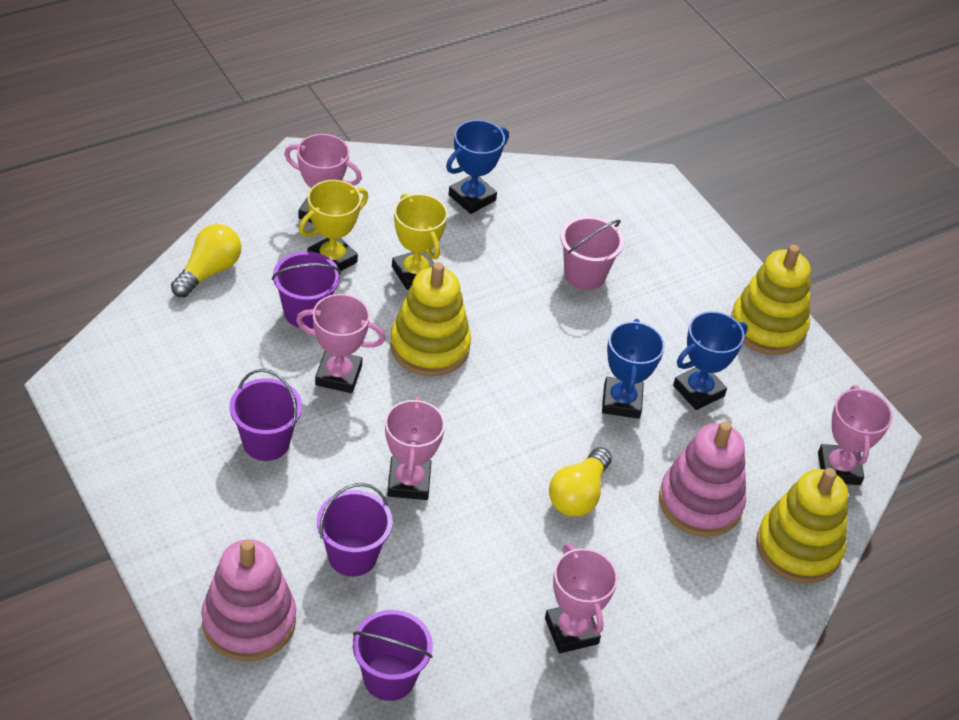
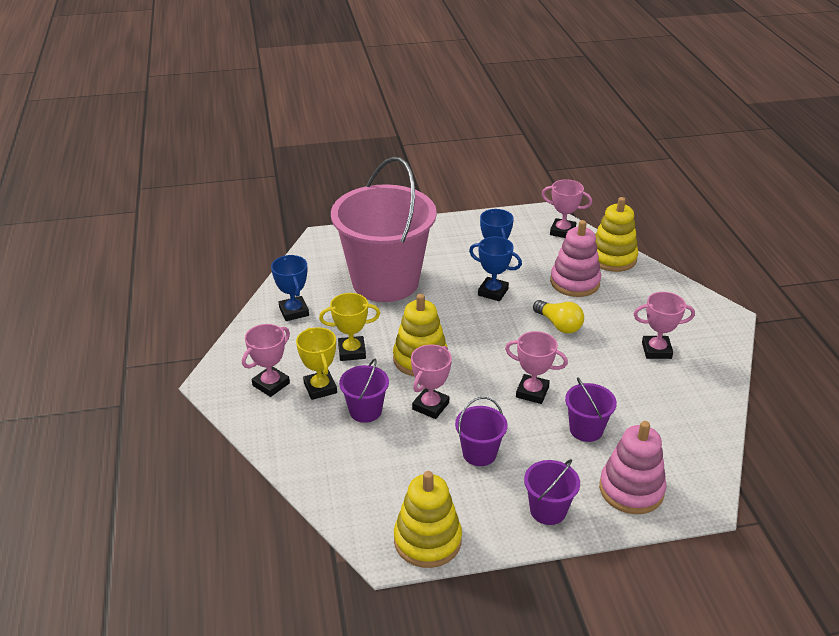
camera: 65 degrees left, 10 degrees down
(208, 271) = (301, 455): yellow light bulb -> none
(389, 677) = (682, 432): purple bucket -> purple bucket (548, 510)
(584, 274) = (385, 281): pink bucket -> pink bucket, size x2.45
(767, 326) = (454, 227): yellow stacking toy -> yellow stacking toy (427, 540)

